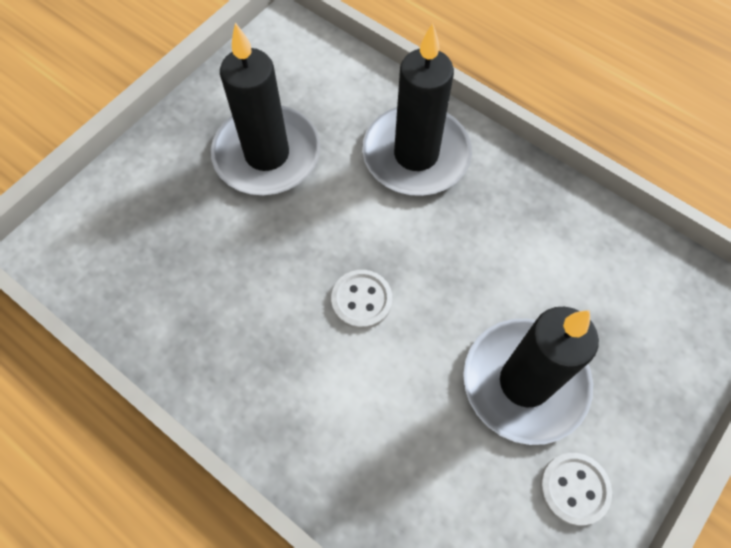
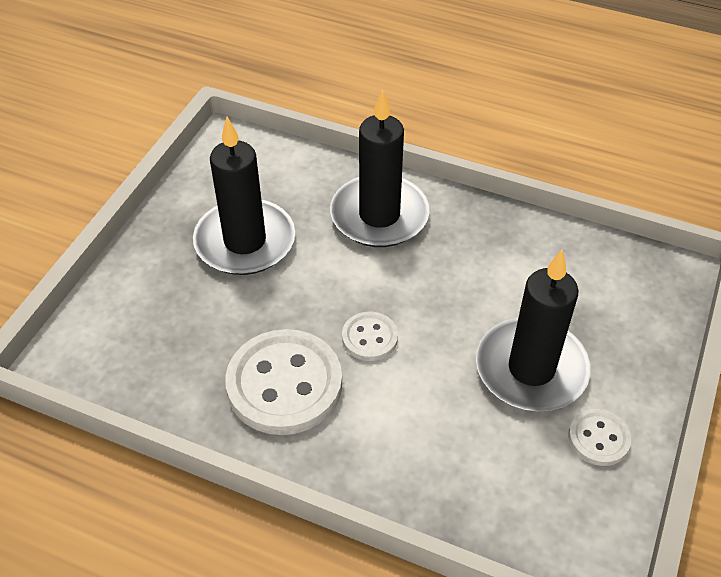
camera: 15 degrees left, 15 degrees down
(257, 333) = (284, 384): none -> white button

